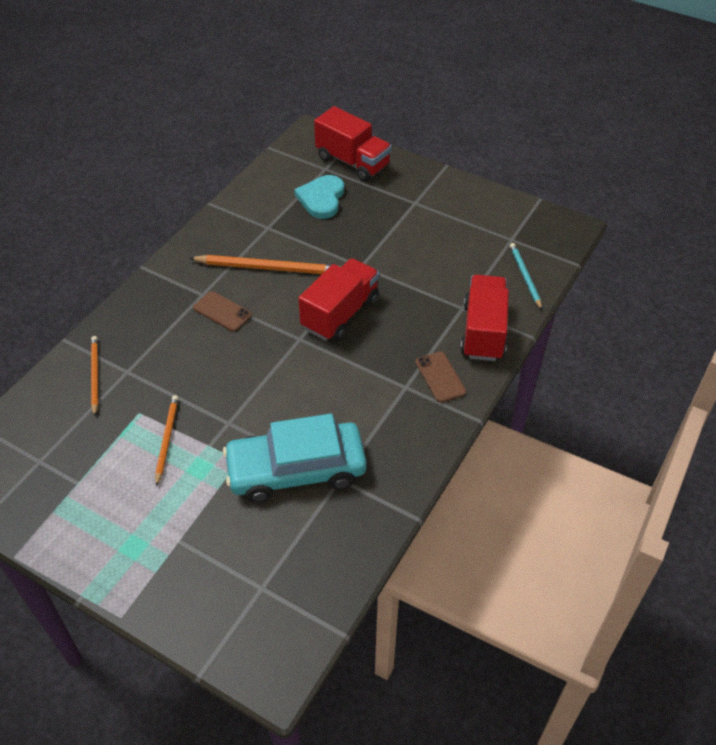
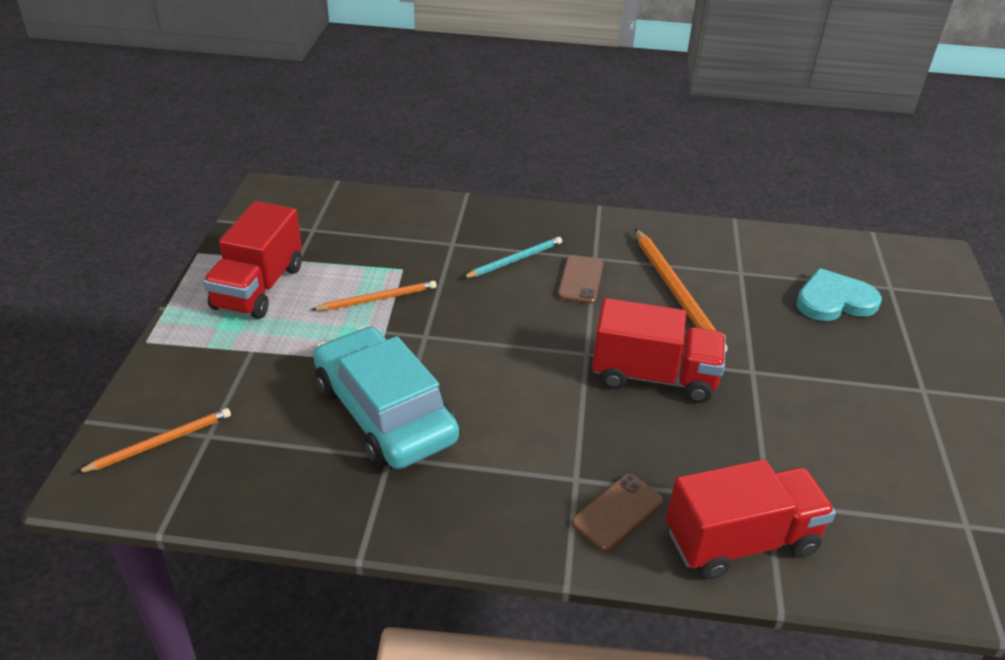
camera: 65 degrees right, 10 degrees down
(95, 375) = (433, 226): orange pencil -> orange pencil (160, 442)
(353, 162) = (930, 307): red truck -> red truck (259, 287)
(525, 276) = (902, 566): turquoise pencil -> turquoise pencil (515, 260)

